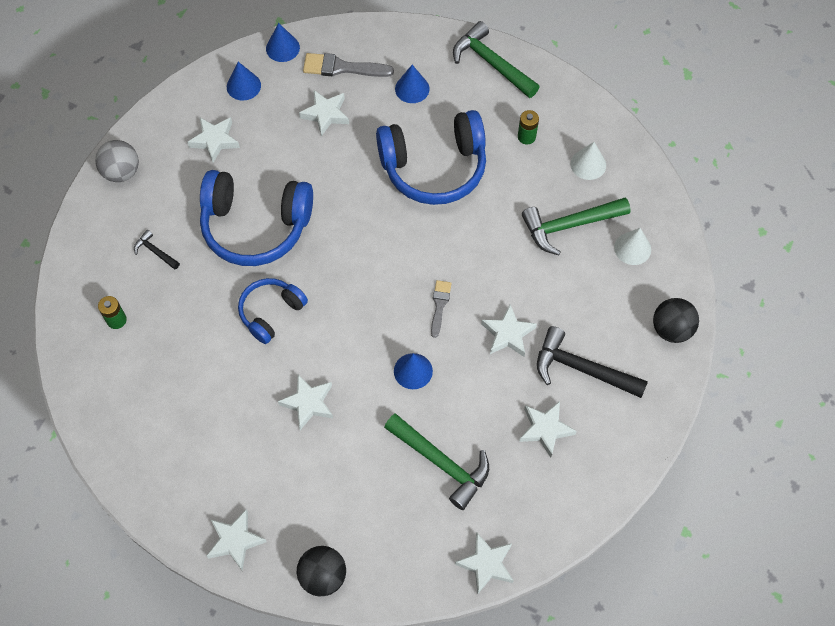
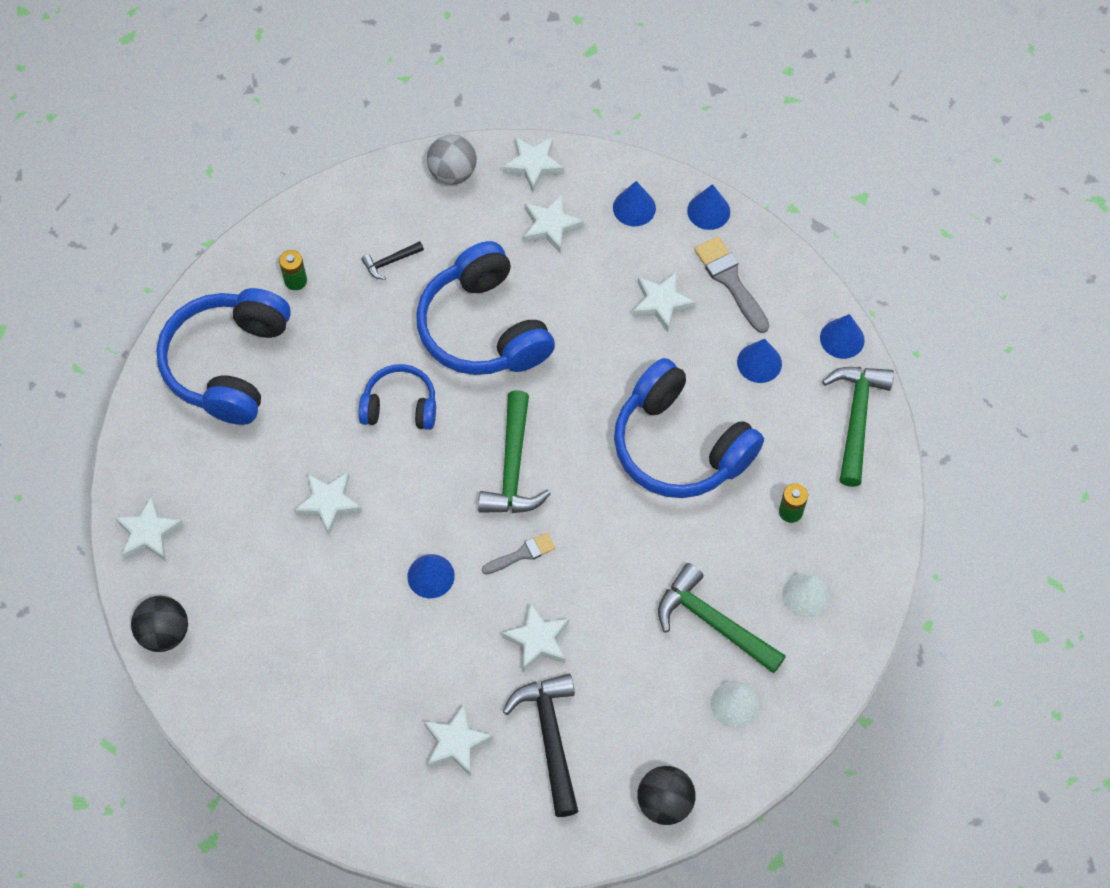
camera: 55 degrees right, 0 degrees up
(144, 404) = (228, 364): none -> blue headphones
(155, 251) = (390, 262): black hammer -> black hammer turned 120 degrees counterclockwise
(432, 36) = (842, 339): none -> blue cone
(441, 463) = (350, 666): green hammer -> green hammer (512, 467)
(486, 564) = (273, 774): white star -> white star (533, 165)

